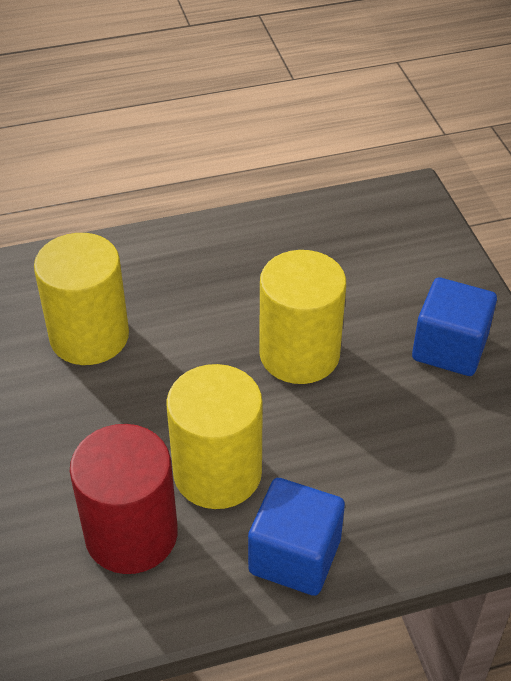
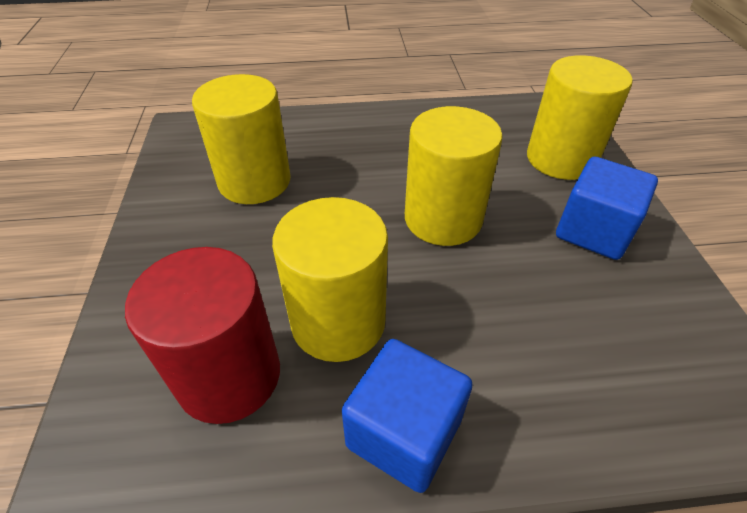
camera: 10 degrees right, 0 degrees up
(415, 266) = (561, 159): none -> yellow cylinder

